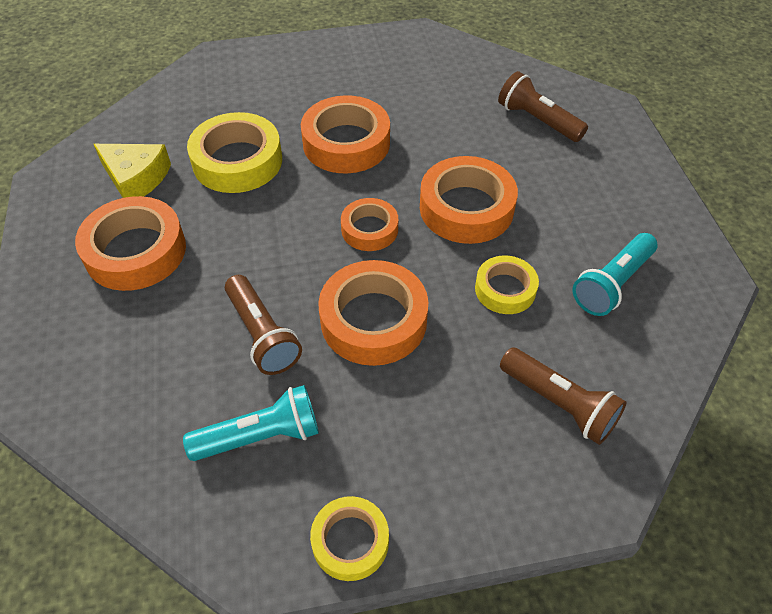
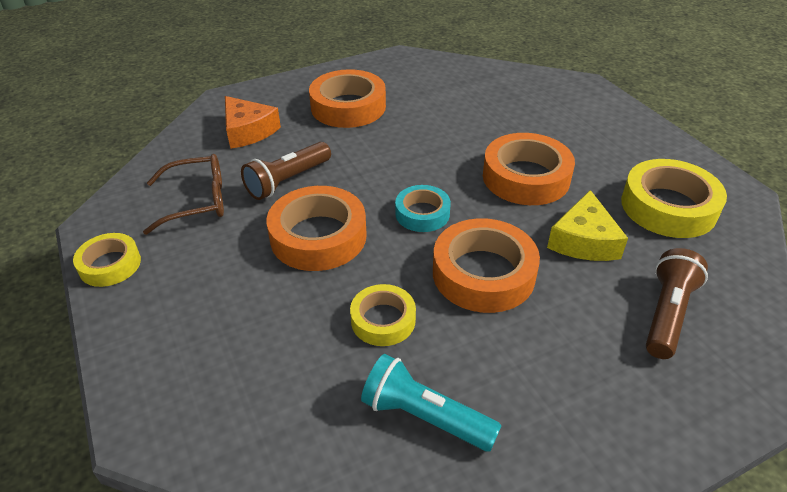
camera: 75 degrees right, 10 degrees down
(128, 365) = (248, 131): none -> orange cheese
(136, 178) = (419, 87): yellow cheese -> yellow cheese (584, 240)
(237, 161) = (465, 126): yellow tape -> yellow tape (668, 207)
(261, 436) = (197, 201): turquoise flashlight -> brown glasses
(369, 229) = (422, 213): orange tape -> turquoise tape
(559, 403) = (249, 382): brown flashlight -> none

